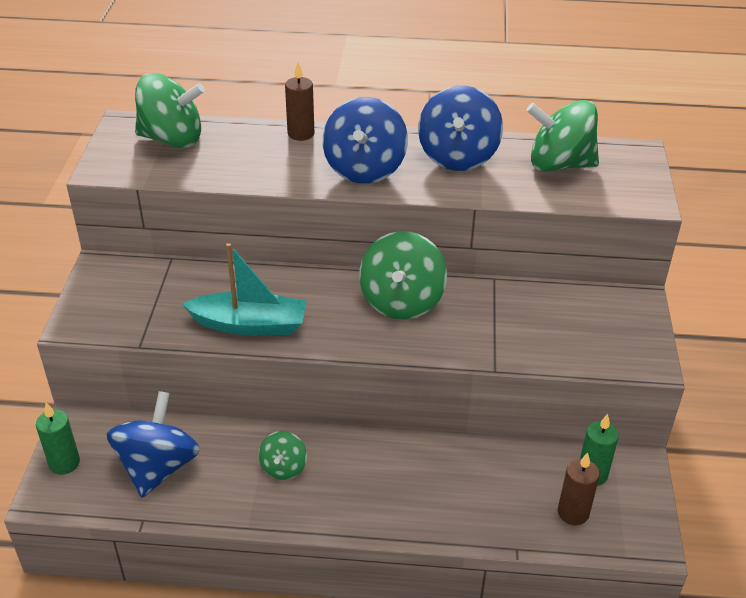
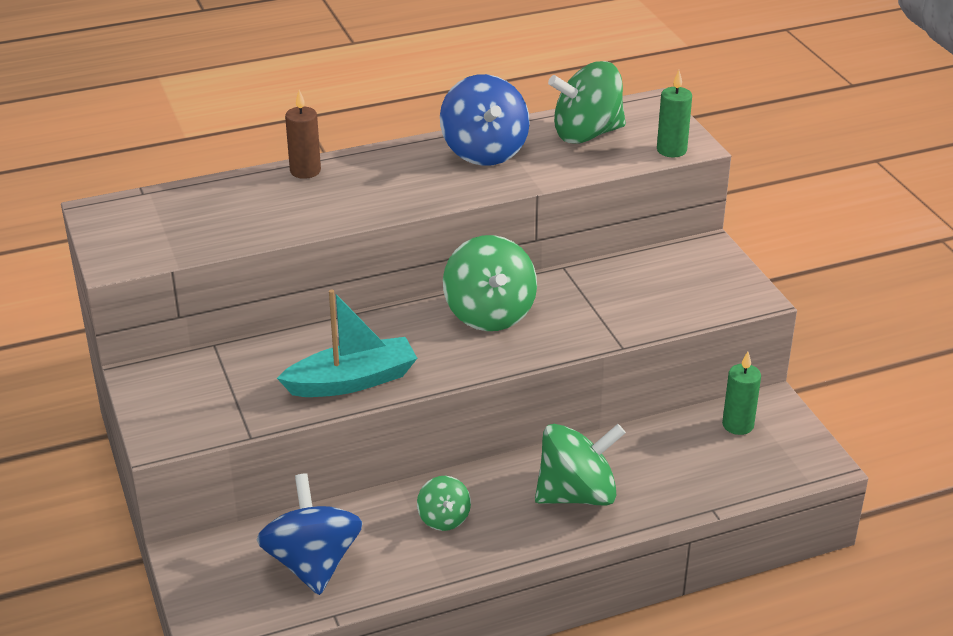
camera: 25 degrees left, 5 degrees down
(64, 463) = (206, 595): green candle -> green candle (671, 150)
(172, 139) = (168, 212): green spinning top -> green spinning top (577, 494)
(364, 169) = (400, 187): blue spinning top -> none
(573, 513) = (742, 462): brown candle -> none

